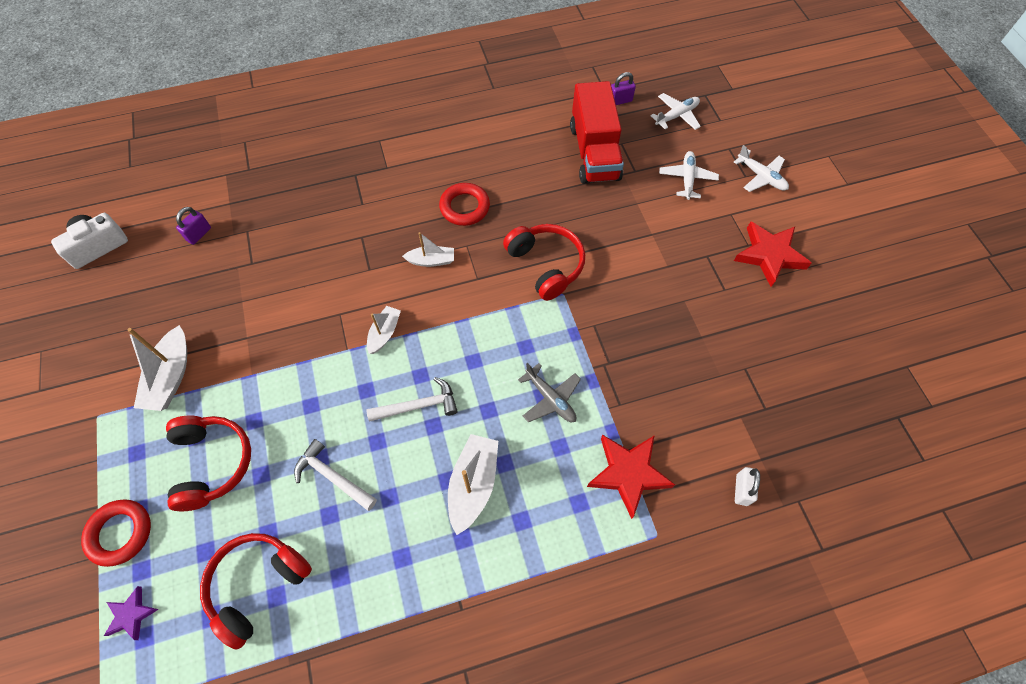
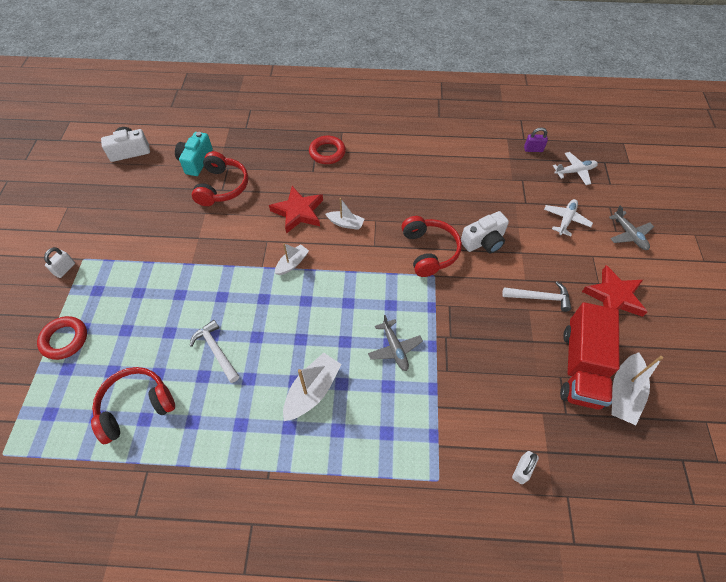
camera: 20 degrees right, 5 degrees down
(77, 438) = (65, 269): none -> white padlock
(131, 614) = (49, 396): purple star -> none
(171, 377) = (139, 248): white boat -> white boat (623, 393)
(199, 234) = (196, 161): purple padlock -> turquoise camera
(212, 463) = (141, 314): red headphones -> red headphones (222, 187)
(418, 405) = (295, 321): white hammer -> white hammer (540, 297)
(464, 207) = (385, 193): red ring -> red ring (327, 152)
(594, 152) = (498, 181): red truck -> red truck (581, 367)
(605, 233) = (484, 241): none -> white camera
(628, 473) = (433, 424): red star -> red star (298, 212)
(761, 177) = (629, 235): white plane -> grey plane

